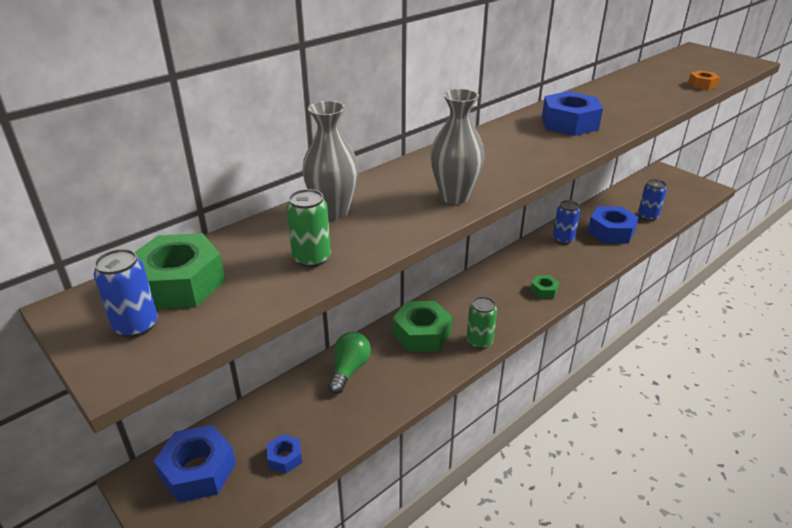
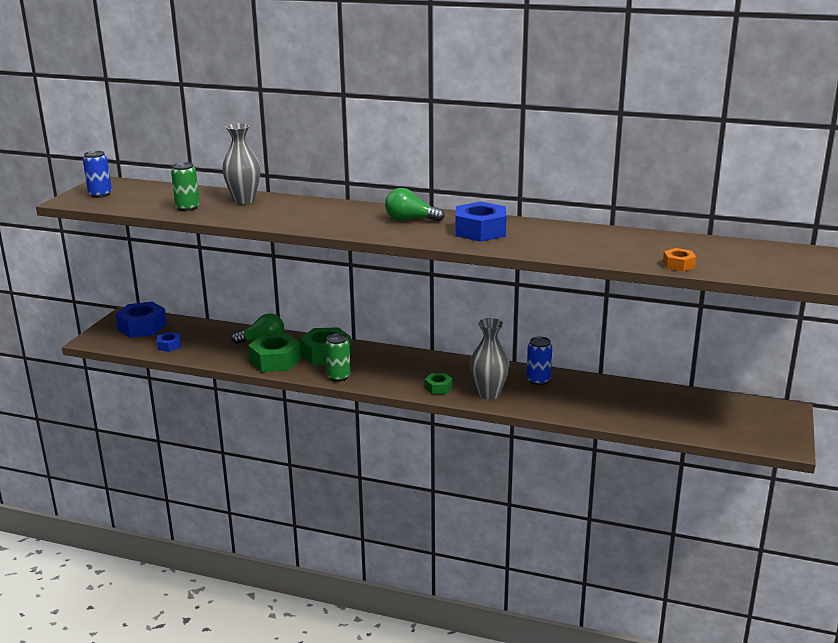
camera: 60 degrees right, 10 degrees down
(179, 283) = (140, 191): green nut -> green nut (275, 360)
(454, 197) = (299, 221): grey vase -> grey vase (489, 394)
(507, 142) = (410, 219): none -> green light bulb
(611, 232) = (586, 401): blue nut -> none
(647, 216) = (650, 416): blue can -> none

